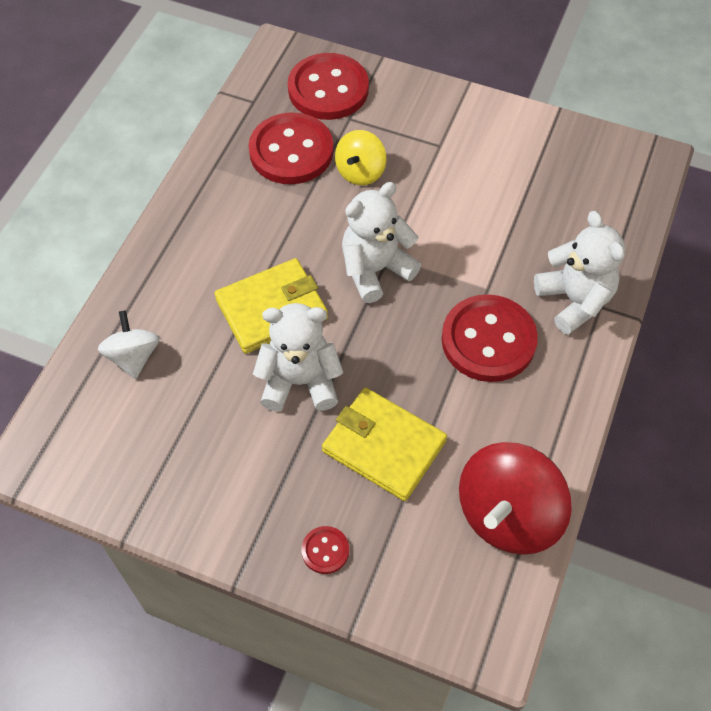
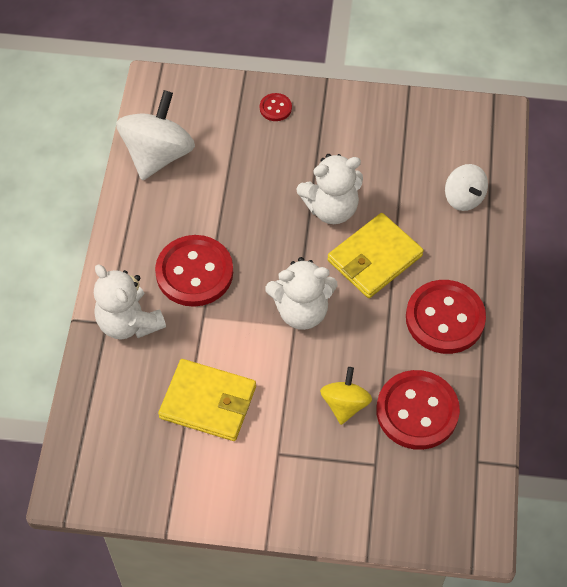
camera: 165 degrees right, 0 degrees up
(328, 89) = (409, 495): red button -> red button (445, 318)
(375, 270) = (301, 311): white teddy bear -> white teddy bear turned 45 degrees clockwise
(384, 446) = (255, 178): yellow wallet -> yellow wallet (208, 402)
(508, 515) = (158, 154): red spinning top -> white spinning top

